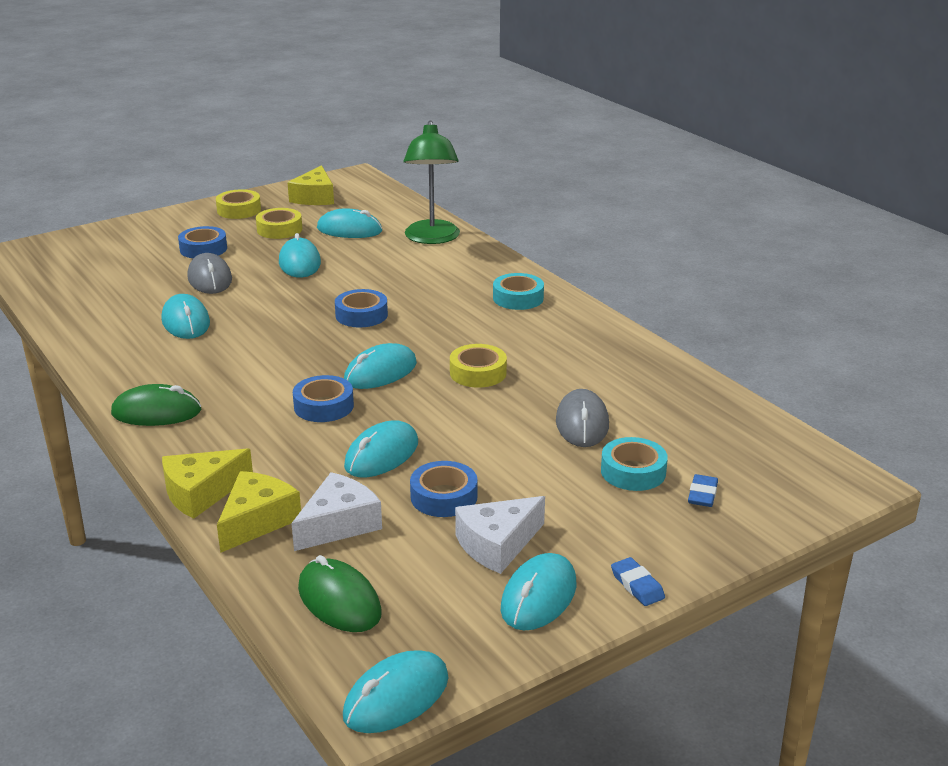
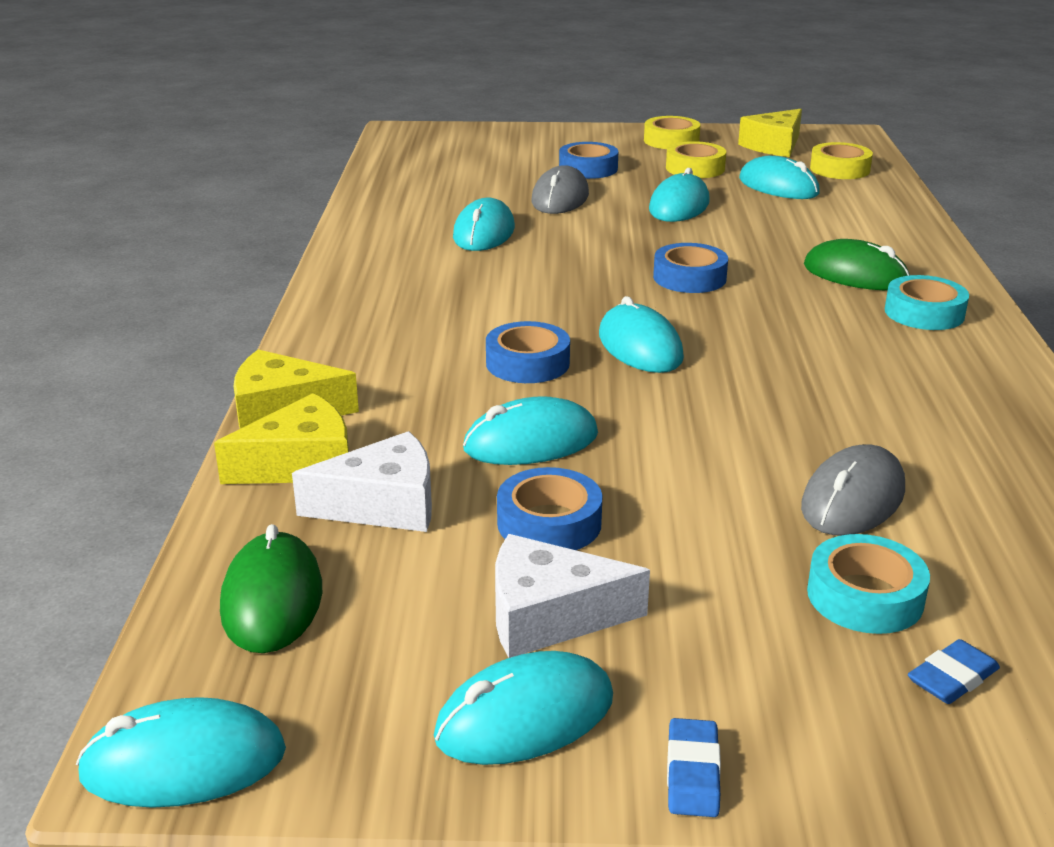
camera: 35 degrees right, 0 degrees up
(156, 412) = (344, 312): green mouse -> green mouse (855, 274)
(380, 372) = (640, 347): turquoise mouse -> turquoise mouse turned 75 degrees clockwise
(432, 238) = (876, 218): green lamp -> none
(478, 373) = (768, 386): yellow tape -> yellow tape (839, 169)

